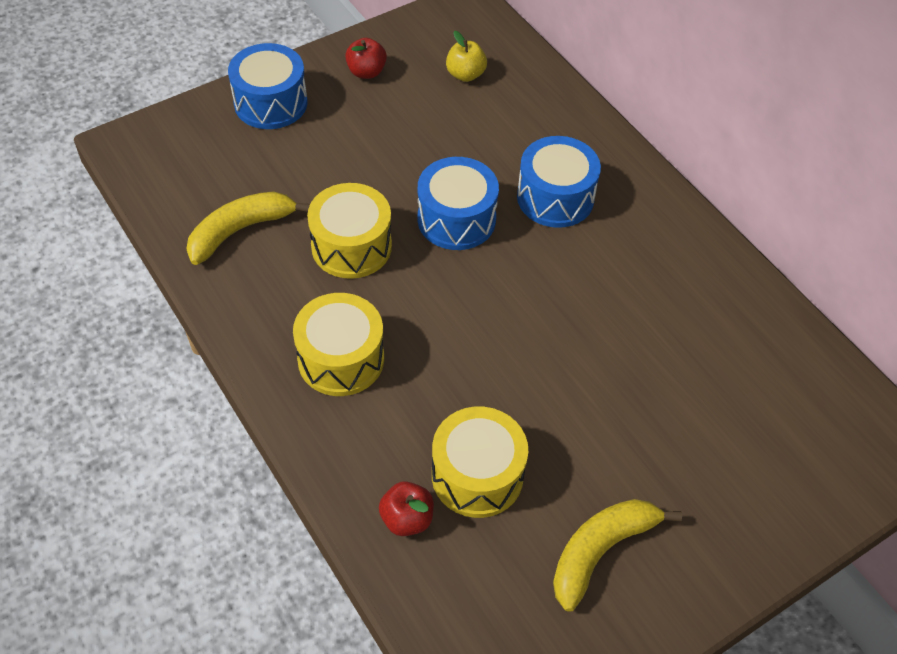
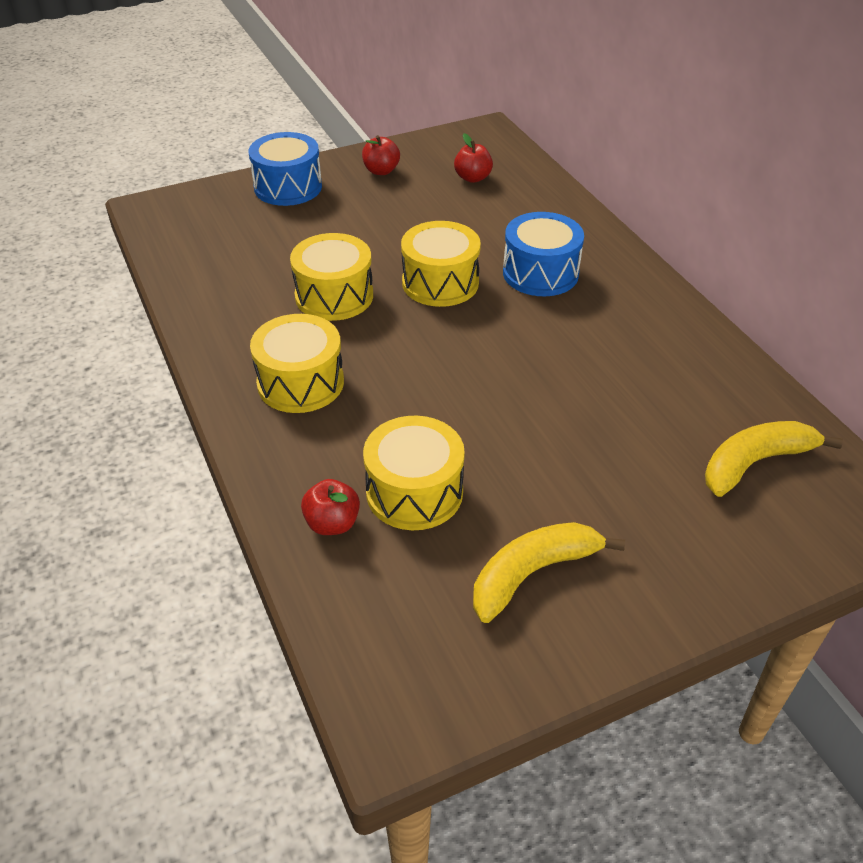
camera: 10 degrees right, 10 degrees down
(240, 230) = (233, 277): yellow banana -> yellow banana (755, 463)
(456, 219) = (440, 283): blue drum -> yellow drum
(465, 74) = (473, 178): yellow apple -> red apple

